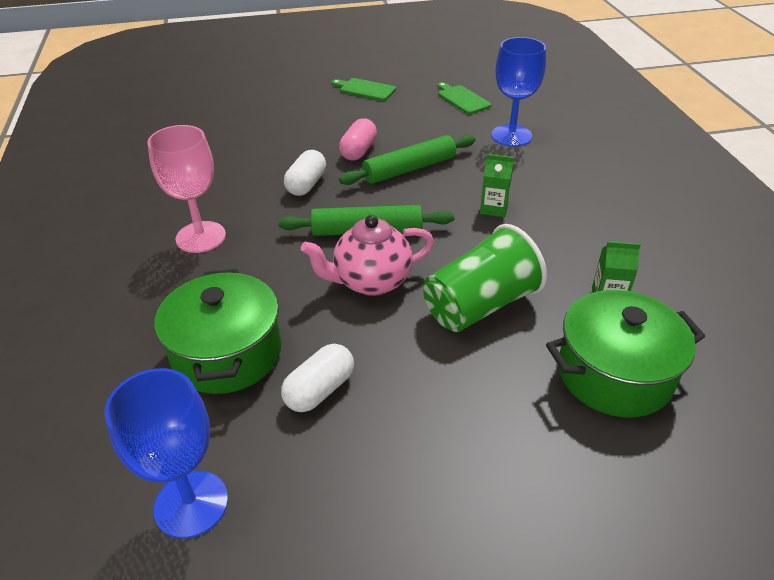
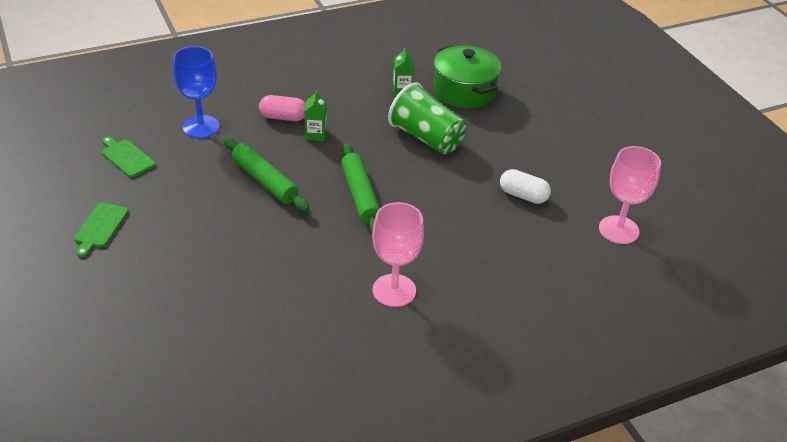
camera: 105 degrees left, 0 degrees up
(191, 504) = (618, 230): blue goblet -> pink goblet
(227, 353) = (512, 242): green pot -> none
(306, 184) = (300, 240): white capsule -> none
(358, 151) = (236, 215): pink capsule -> pink capsule (283, 117)
(371, 281) = (419, 186): pink teapot -> none
(462, 99) = (126, 157): green cutting board -> green cutting board turned 90 degrees clockwise

